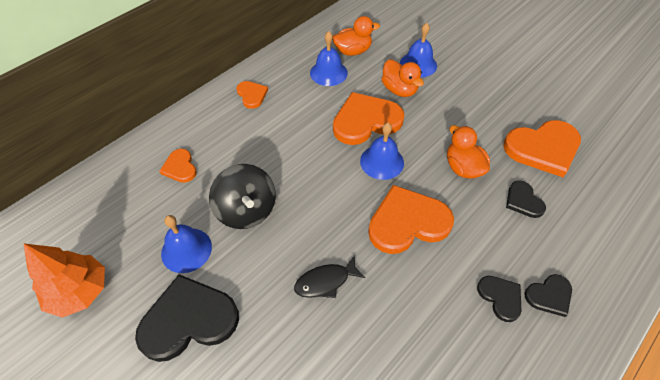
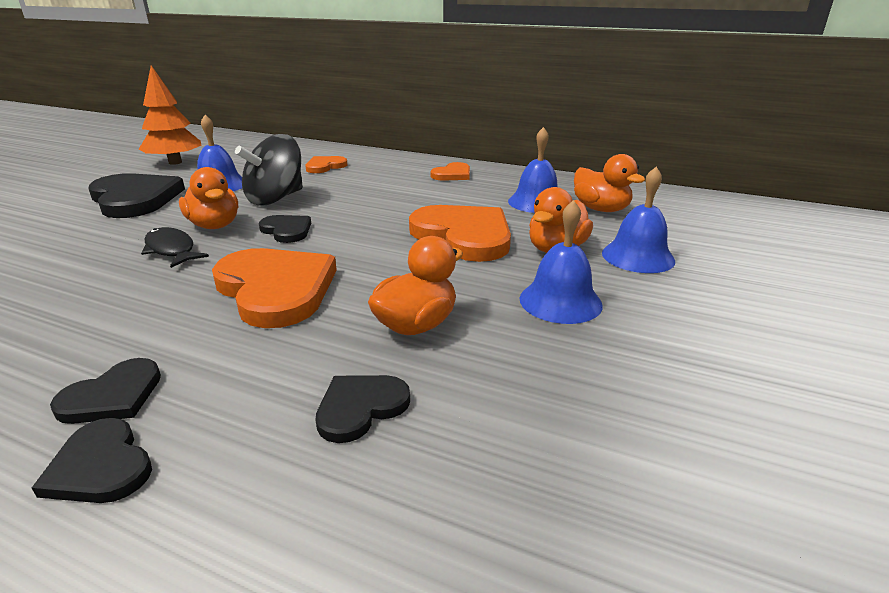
camera: 70 degrees right, 25 degrees down
(288, 254) = (215, 225): none -> orange duck
(318, 209) = (287, 230): none -> black heart
(382, 162) = (389, 256): blue bell -> blue bell (560, 301)
(543, 148) = (543, 428): orange heart -> none

